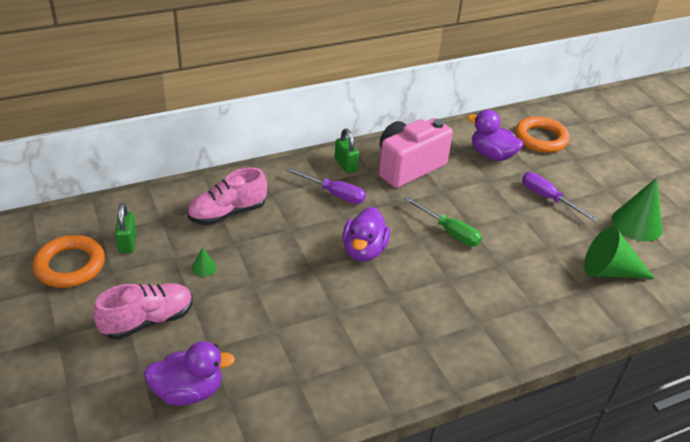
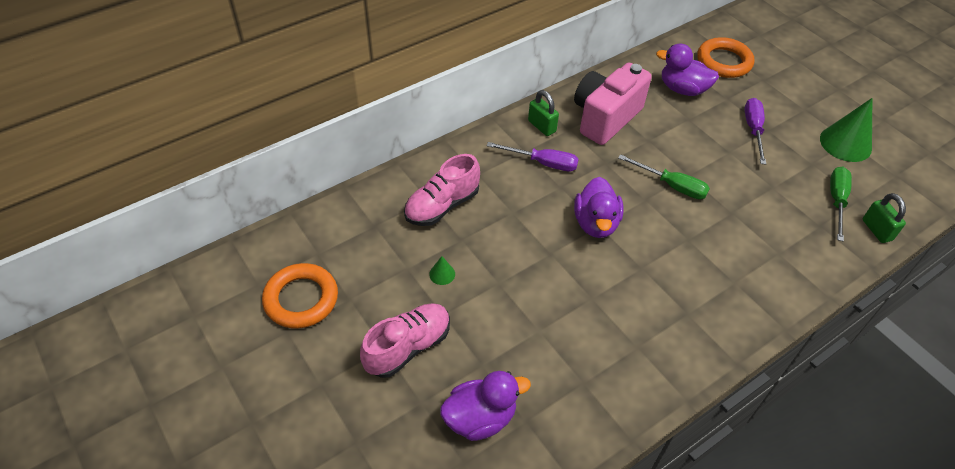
camera: 10 degrees left, 10 degrees up
(127, 242) = (351, 260): green padlock -> green padlock (876, 230)
(548, 198) = (753, 130): purple screwdriver -> purple screwdriver turned 60 degrees clockwise
(609, 271) = (836, 201): green cone -> green screwdriver

